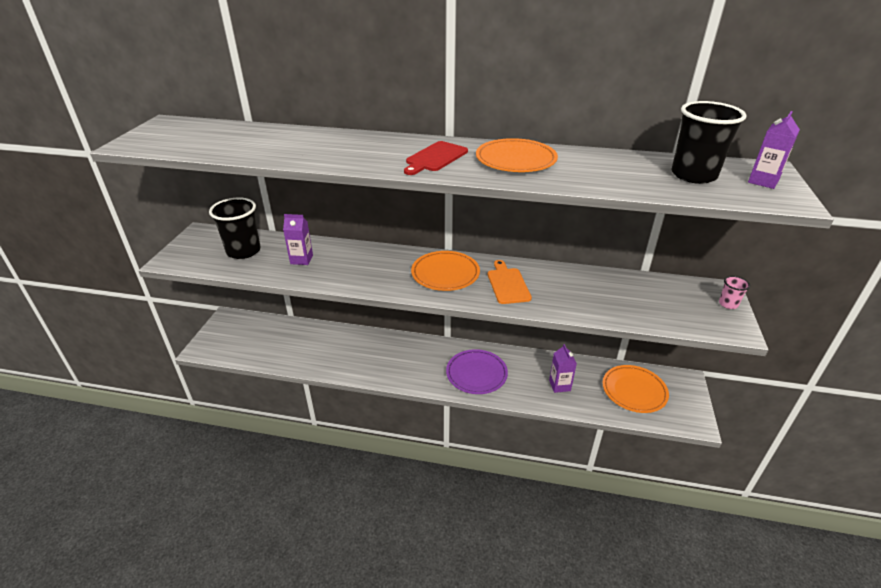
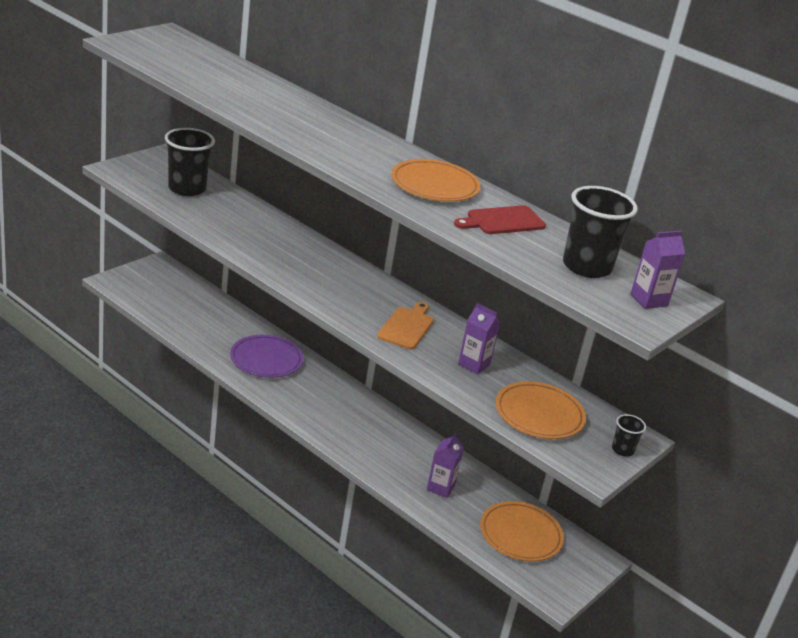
camera: 25 degrees right, 5 degrees down
(301, 259) = (232, 218): purple carton -> purple carton (474, 364)
(435, 158) = (362, 154): red cutting board -> red cutting board (502, 221)
(445, 274) = (355, 291): orange plate -> orange plate (539, 414)
(476, 374) = (361, 433): purple plate -> purple plate (266, 360)
(728, 304) = (622, 450): pink cup -> black cup

